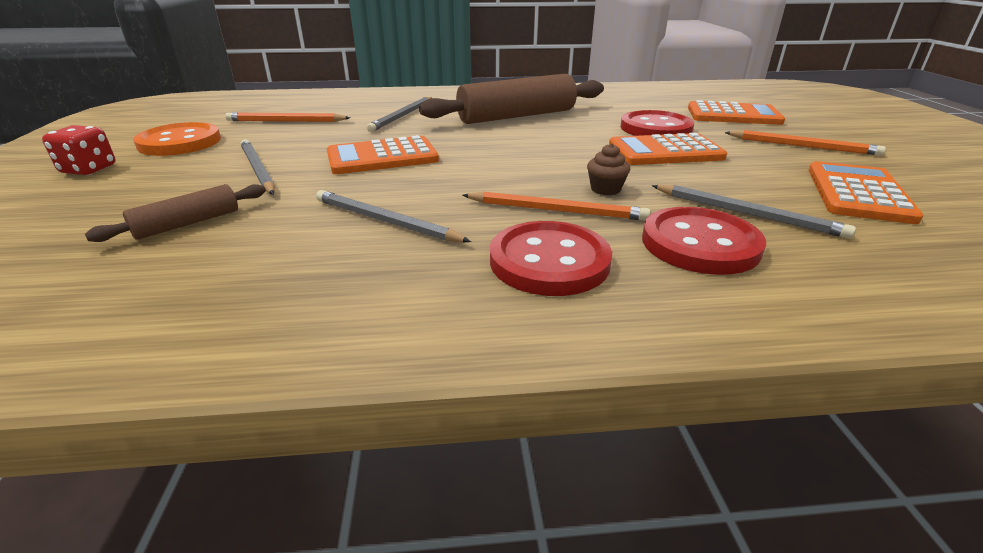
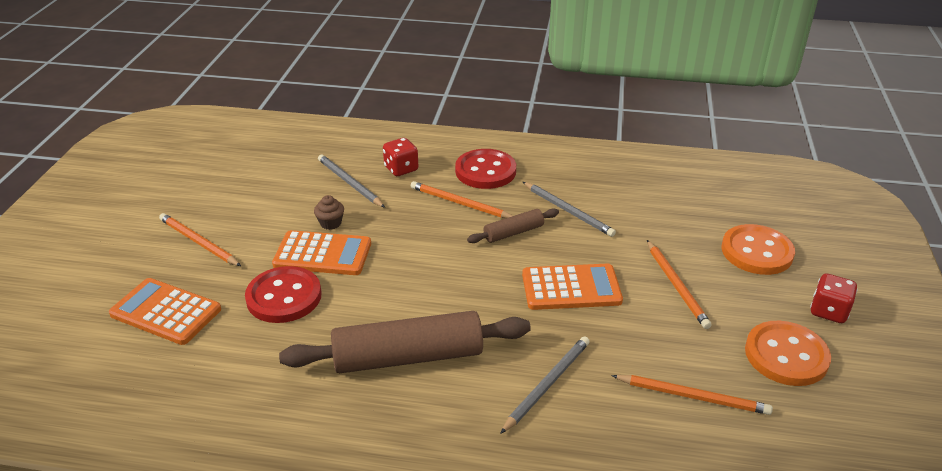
camera: 165 degrees left, 5 degrees up
(111, 208) = (756, 252): none -> orange button
(188, 224) = (692, 228): brown rolling pin -> brown rolling pin (513, 232)
(257, 169) = (676, 286): grey pencil -> orange pencil
(605, 189) = (413, 217): brown cupcake -> brown cupcake (330, 223)
(700, 244) = (401, 169): red button -> red dice
(858, 193) = (257, 187): orange calculator -> none

